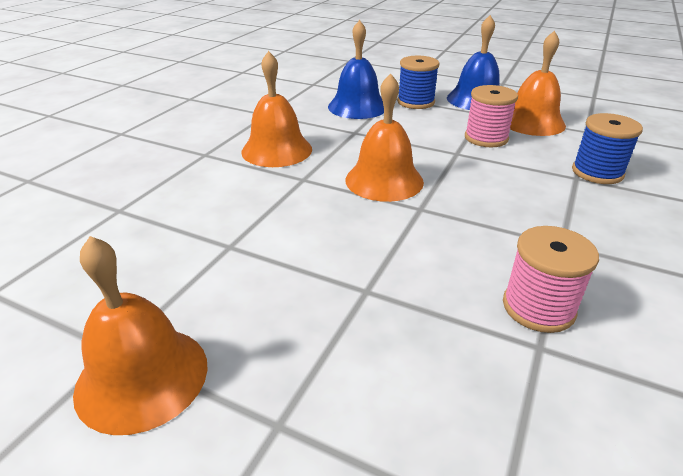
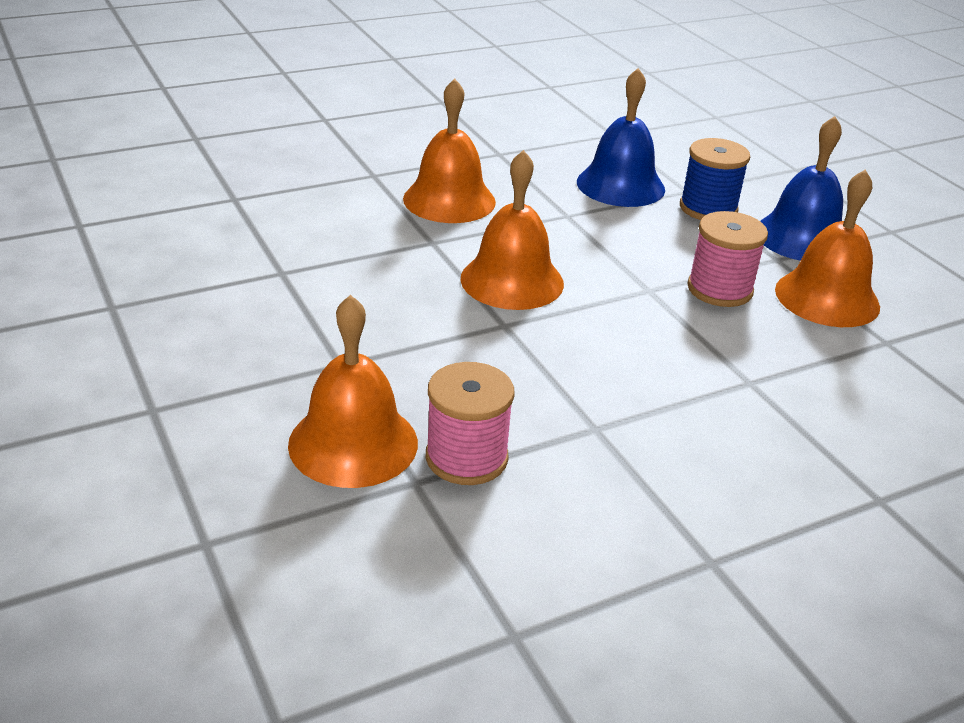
camera: 35 degrees right, 0 degrees up
(142, 377) = (107, 333): orange bell -> orange bell (353, 443)
(597, 172) = (791, 390): blue spool -> none

